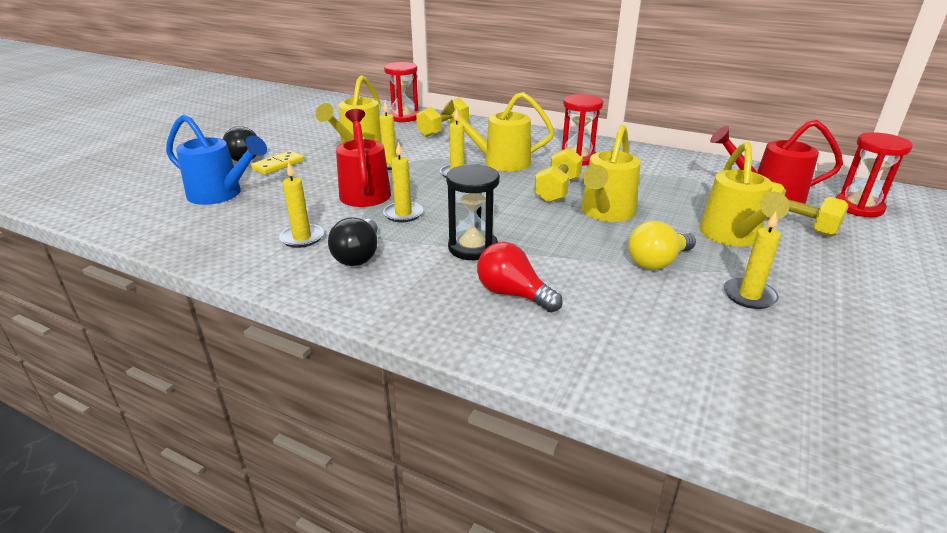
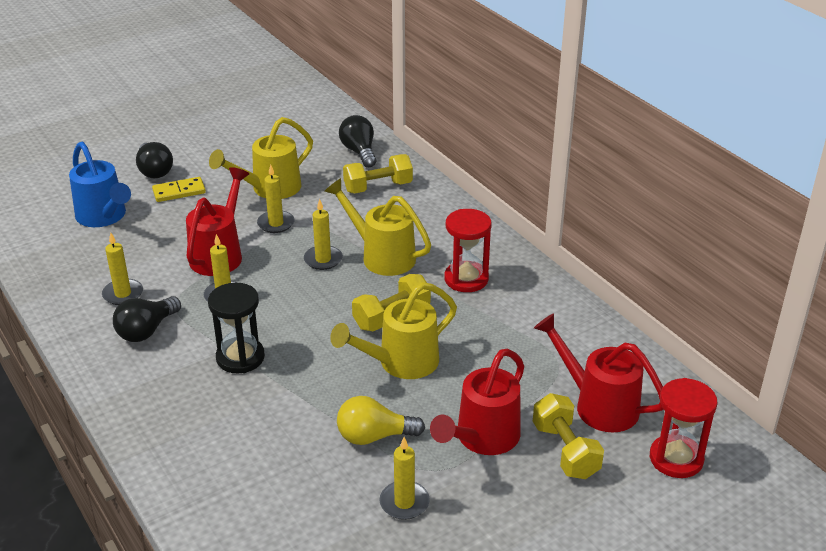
camera: 30 degrees right, 5 degrees up
(404, 117) = (359, 152): red hourglass -> black light bulb
(513, 294) = (220, 418): red light bulb -> none
(732, 237) = (482, 438): yellow watering can -> red watering can

